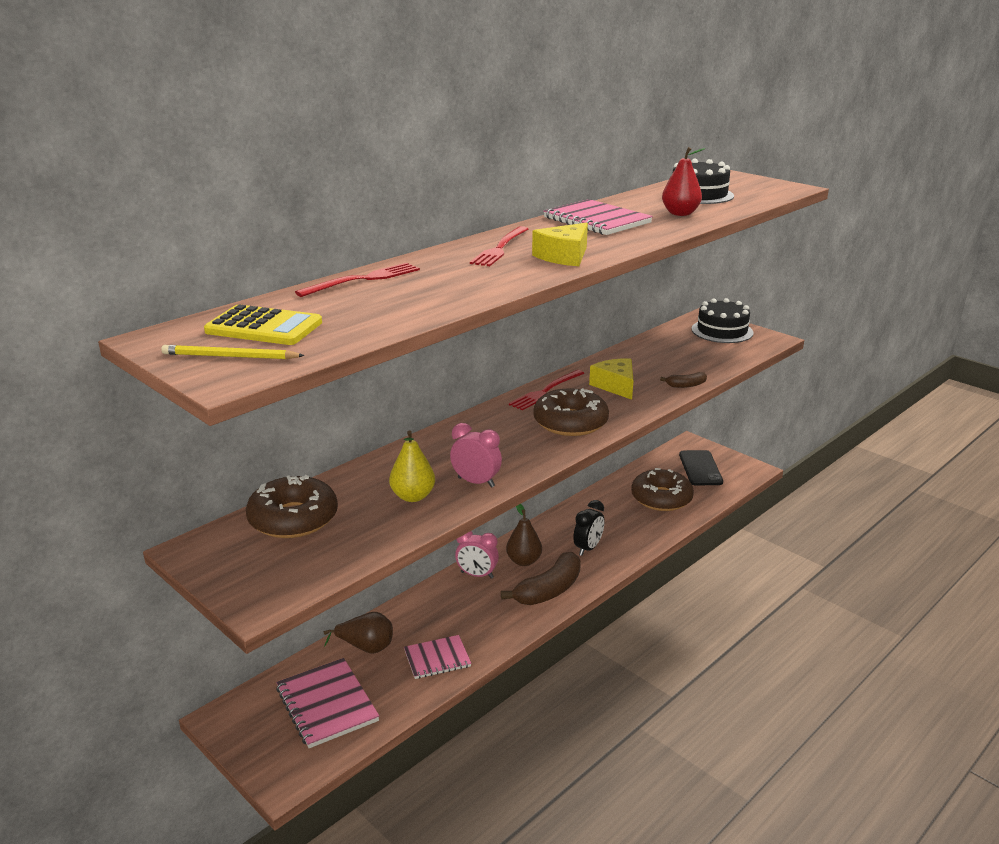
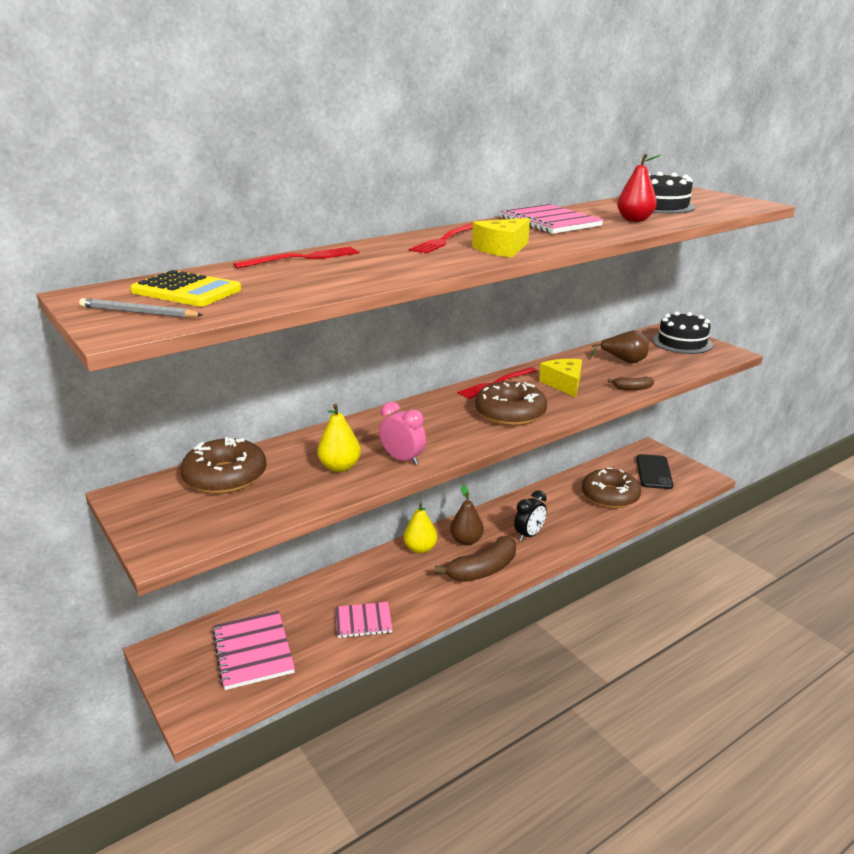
camera: 10 degrees right, 0 degrees up
(230, 357) = (139, 312): yellow pencil -> grey pencil
(366, 647) = (303, 603): brown pear -> brown pear (624, 361)
(477, 575) = (420, 549): pink clock -> yellow pear

